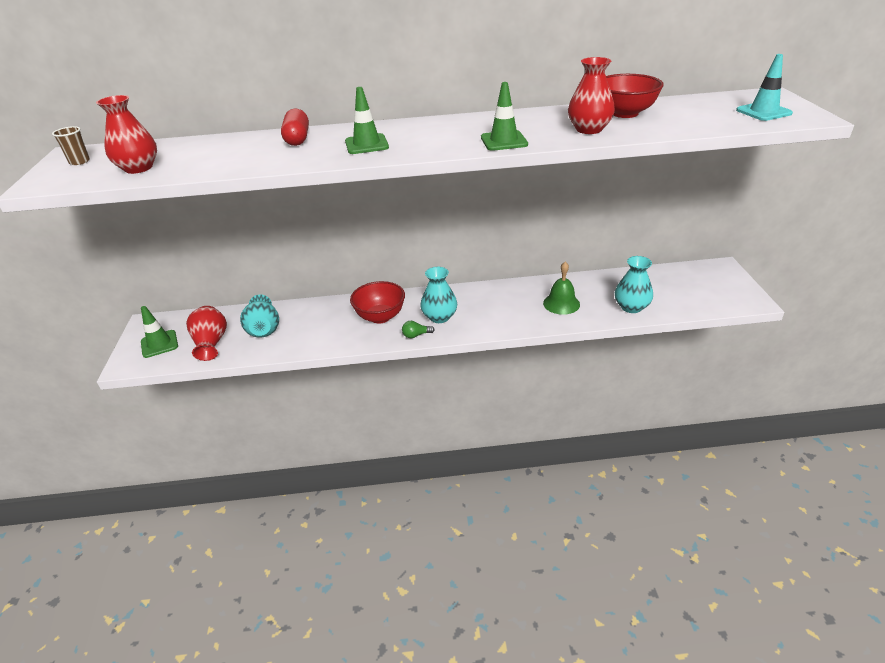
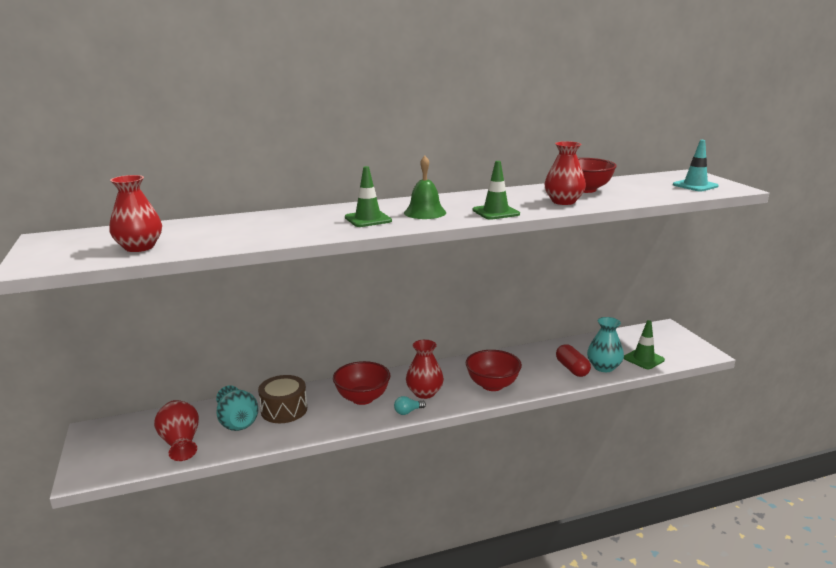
camera: 15 degrees left, 15 degrees down
(79, 162) = (64, 245): brown cup -> none
(159, 344) = (117, 450): green traffic cone -> green traffic cone (643, 359)
(297, 139) = (293, 217): red capsule -> red capsule (572, 369)
(307, 321) = (284, 410): none -> brown drum
(416, 335) = (408, 412): green light bulb -> turquoise light bulb
(439, 317) = (424, 393): turquoise vase -> red vase
(508, 315) = (492, 385): none -> red bowl
(561, 303) = (538, 370): green bell -> green bell (425, 212)

